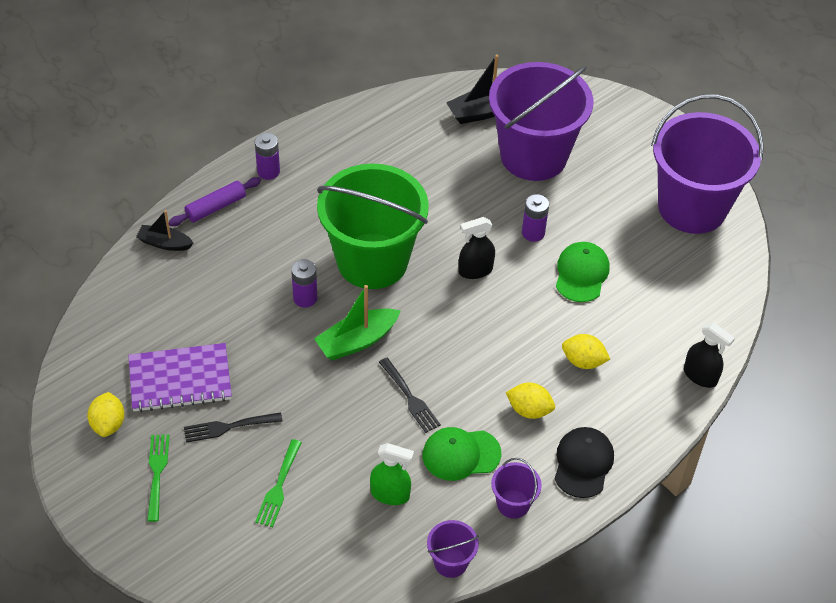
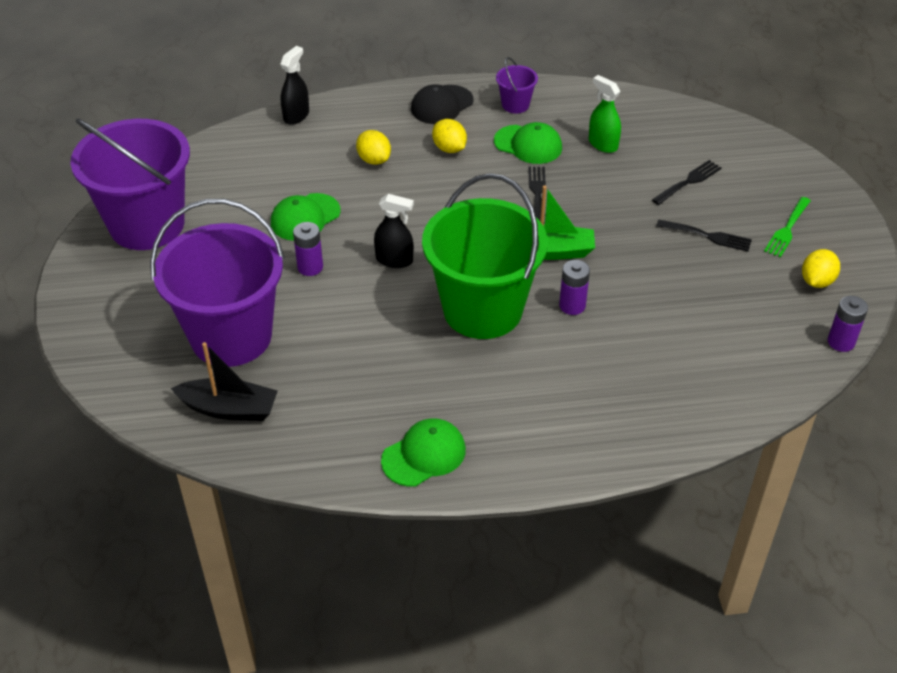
camera: 145 degrees left, 5 degrees down
(165, 243) = (685, 422): black boat -> none
(180, 380) = (733, 288): purple notebook -> none
(216, 207) = (607, 437): purple rolling pin -> none
(268, 171) = (522, 452): purple battery -> purple battery (841, 342)
(278, 486) = (688, 182): green fork -> black fork
(332, 141) = (424, 455): none -> green cap
(450, 562) = (588, 94): purple bucket -> none
(700, 376) = (296, 115): black spray bottle -> black spray bottle turned 45 degrees clockwise

